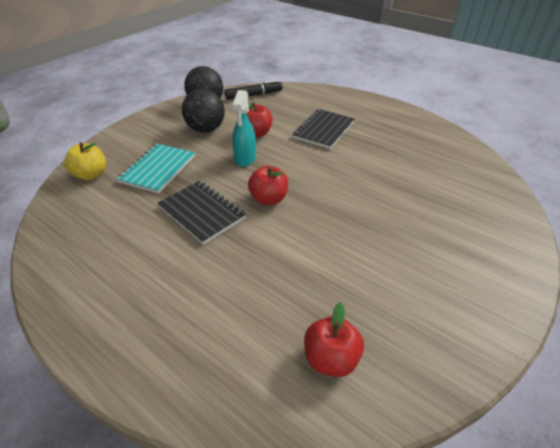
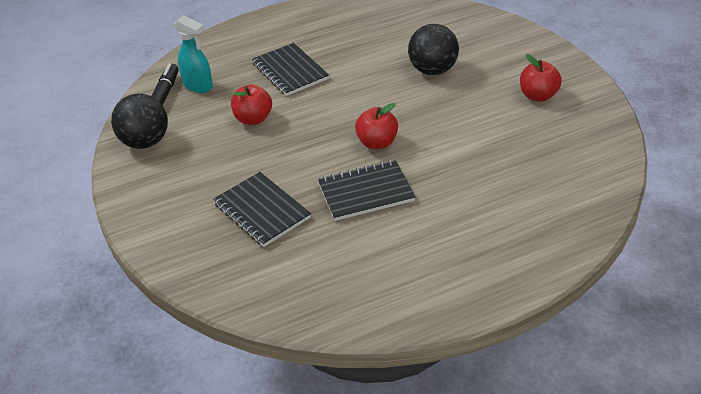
camera: 60 degrees left, 0 degrees up
(91, 175) = (226, 270): yellow apple -> none
(158, 169) = (262, 211): turquoise notebook -> black notebook
(206, 129) = (208, 156): black ball -> black ball (432, 70)
(245, 159) = (296, 140): turquoise spray bottle -> turquoise spray bottle (198, 86)
(330, 358) = (572, 163): red apple -> red apple (538, 96)

